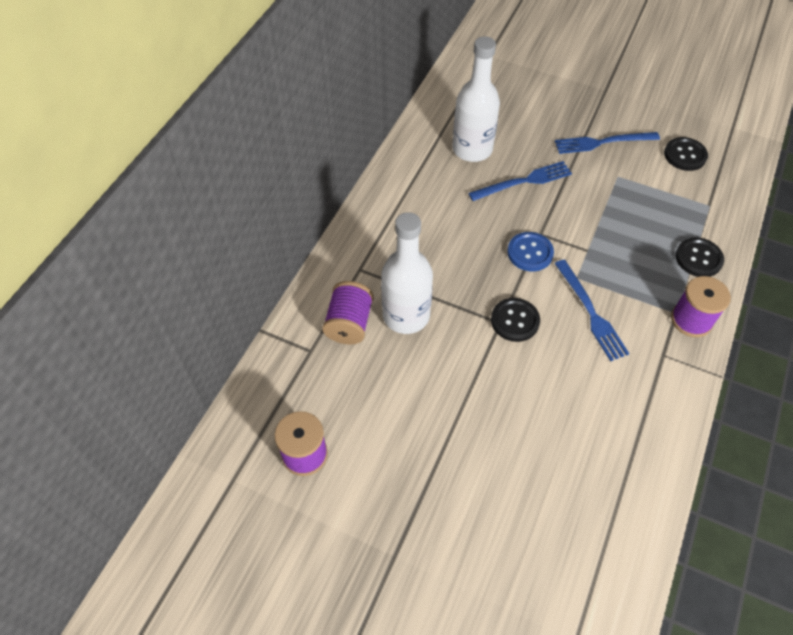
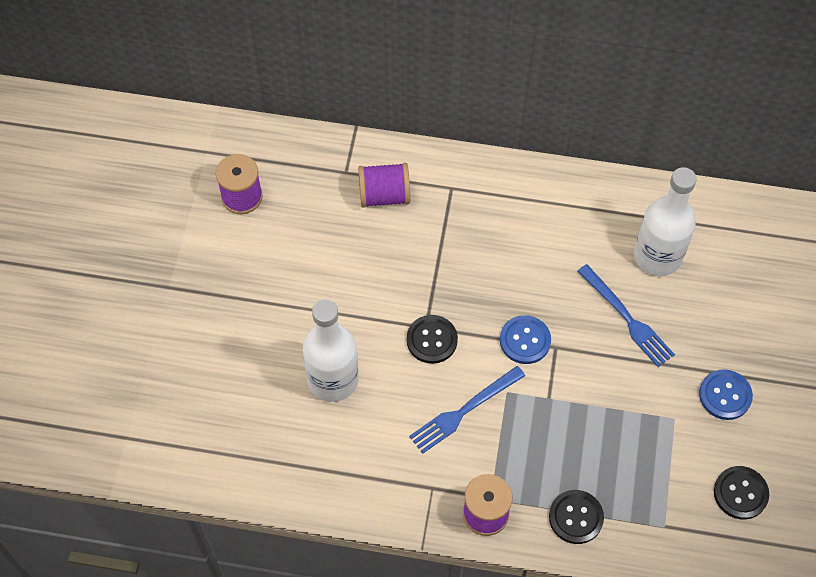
camera: 75 degrees right, 5 degrees up
(406, 315) = (408, 241): white bottle -> white bottle (333, 379)
(602, 142) = (725, 395): blue fork -> blue button

